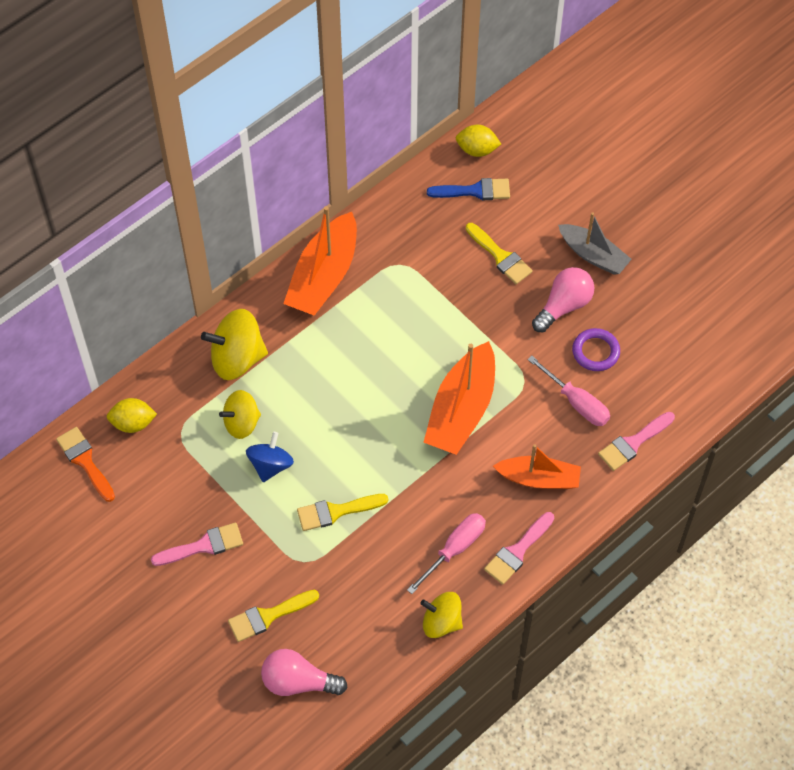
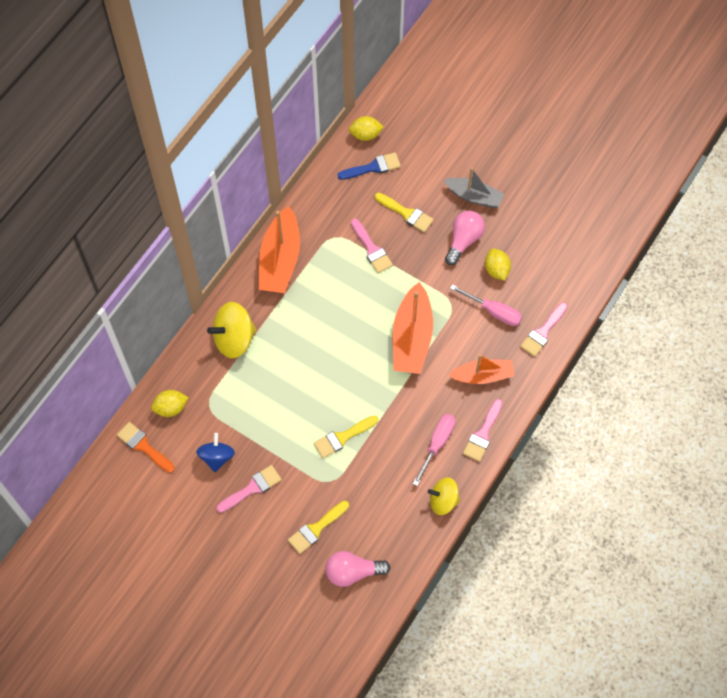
camera: 15 degrees left, 5 degrees up
(242, 423) = (252, 387): yellow spinning top -> none
(270, 465) = (283, 414): blue spinning top -> blue spinning top (217, 457)
(443, 290) = (372, 249): none -> pink brush
(595, 352) = (496, 270): purple ring -> yellow lemon

